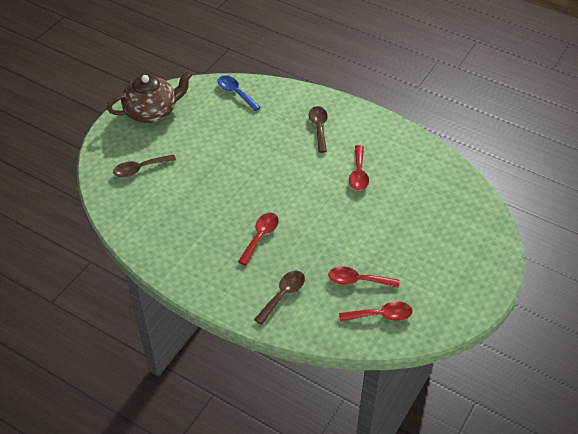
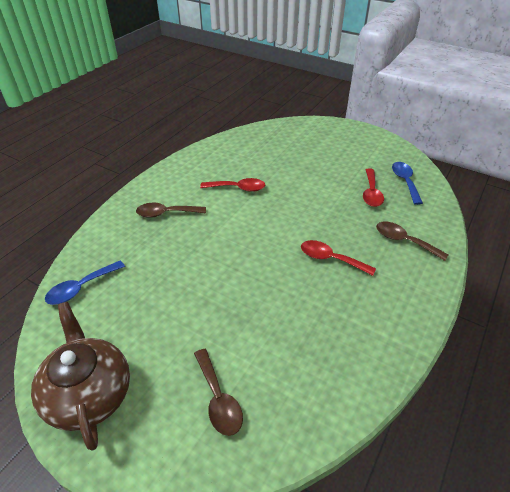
camera: 90 degrees left, 5 degrees down
(381, 315) = (405, 181): red spoon -> blue spoon

